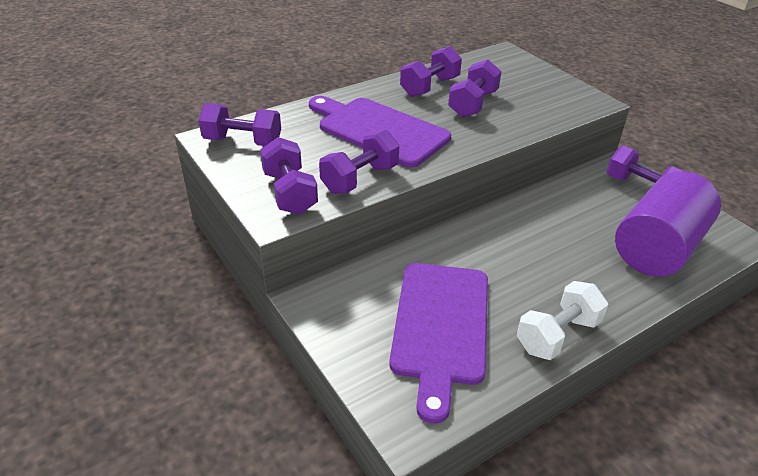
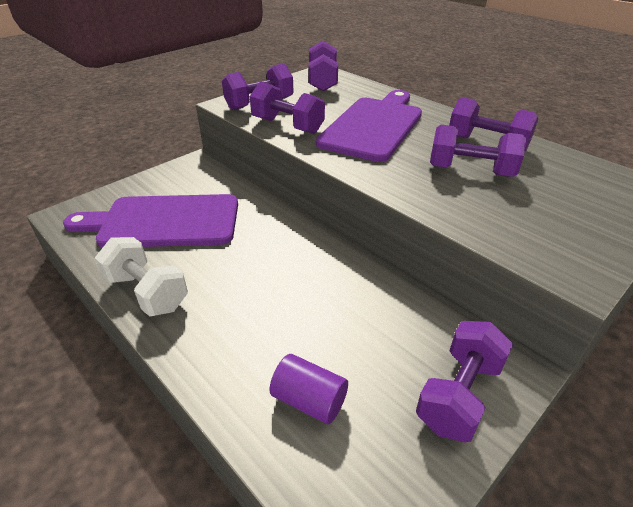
camera: 80 degrees right, 0 degrees up
(658, 248) = (309, 400): purple cylinder -> purple cylinder, size x0.45

